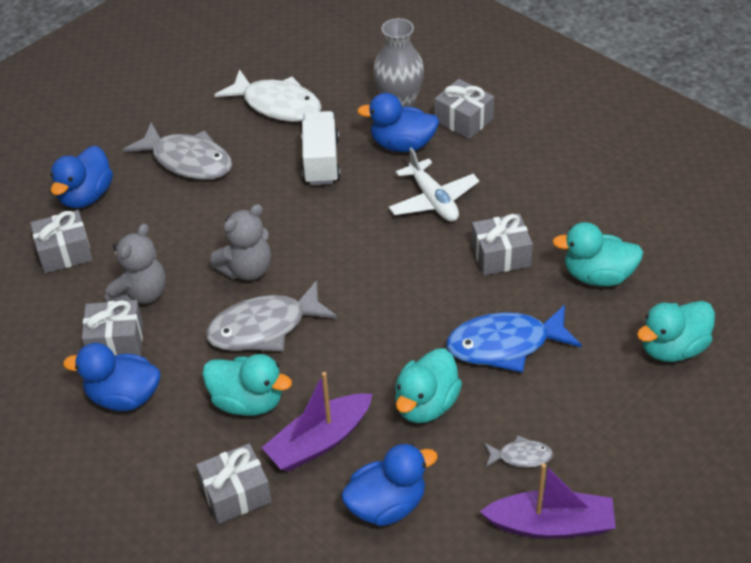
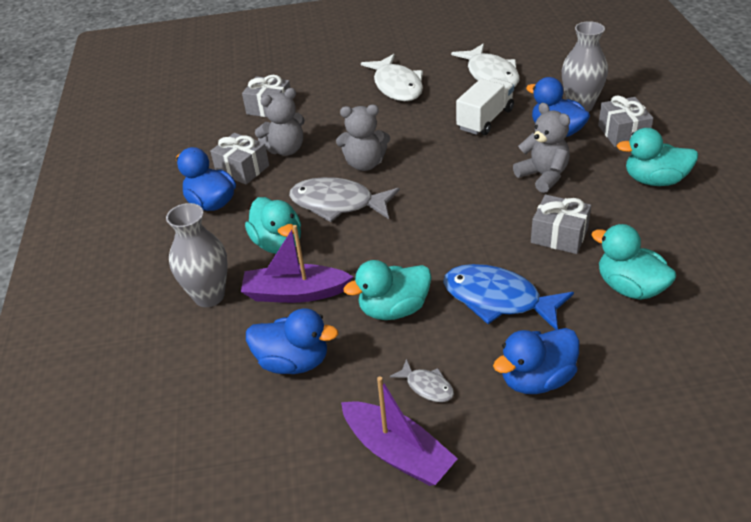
camera: 40 degrees right, 5 degrees down
(86, 196) = (315, 82): blue duck -> blue duck (536, 379)
(187, 160) = (397, 86): grey fish -> white fish
(236, 494) = (209, 296): grey gift -> grey vase
(433, 200) = (543, 176): white plane -> grey teddy bear
(672, 348) = (645, 377): turquoise duck -> turquoise duck (654, 180)

